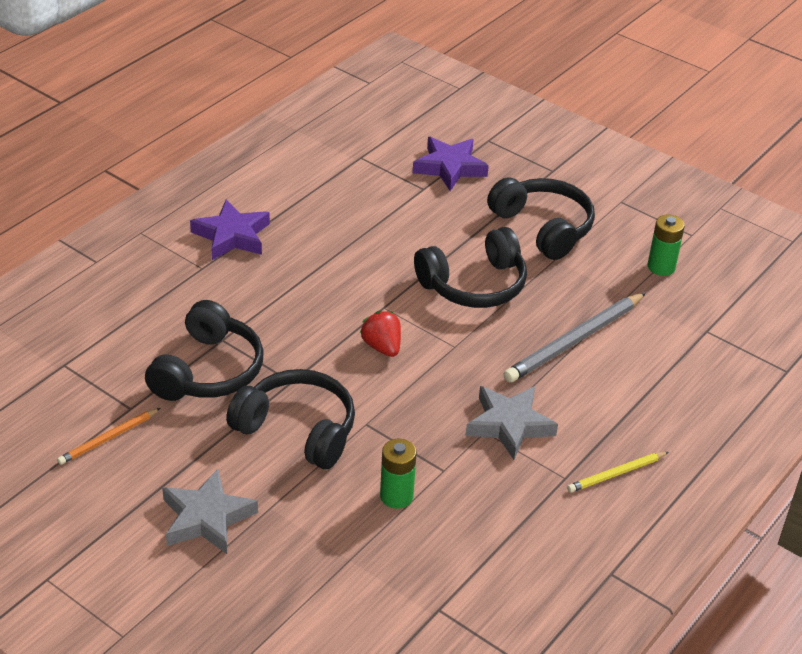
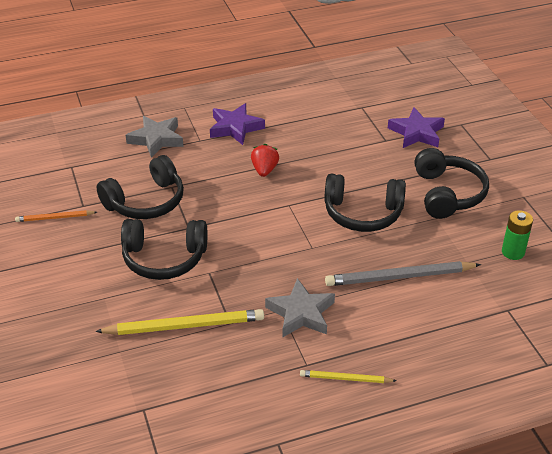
camera: 35 degrees right, 0 degrees up
(206, 518) = (63, 287): grey star -> grey star (156, 139)
(297, 430) = (164, 258): black headphones -> black headphones turned 120 degrees clockwise
(382, 347) = (264, 229): red strawberry -> red strawberry (264, 170)
(396, 496) = (185, 326): green battery -> yellow pencil

